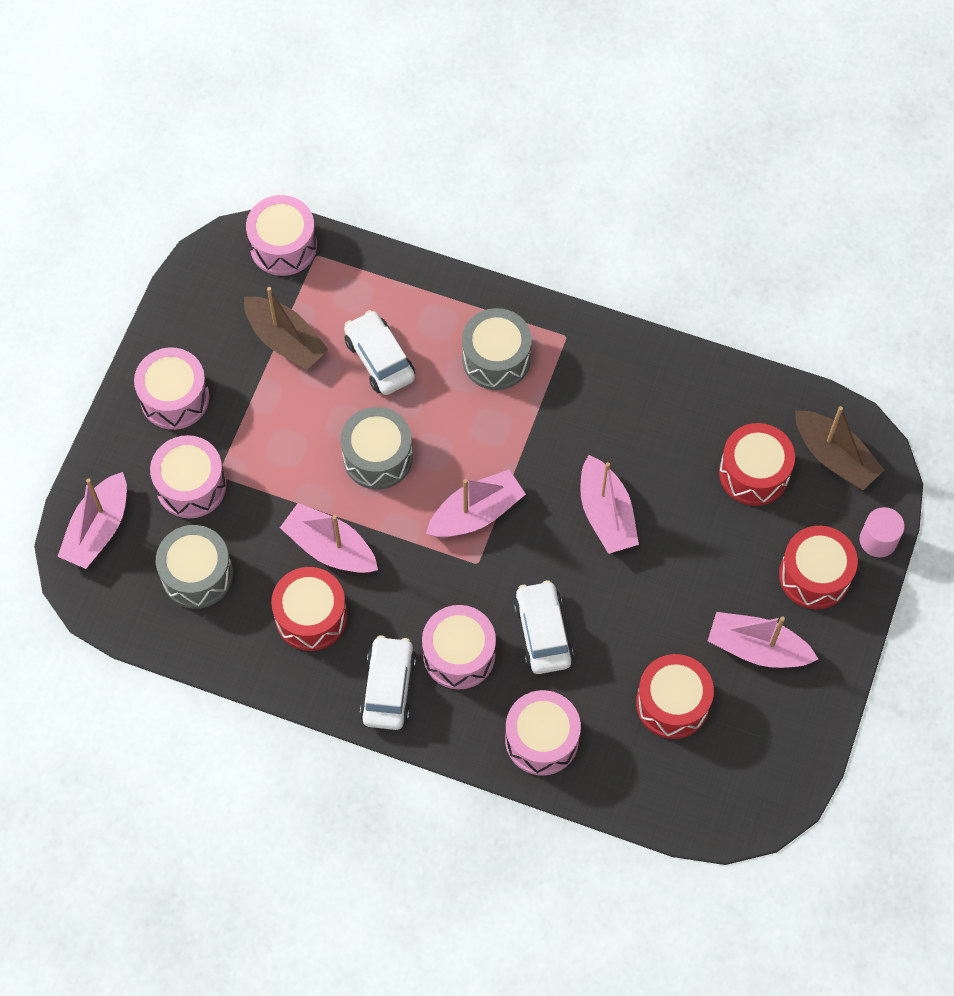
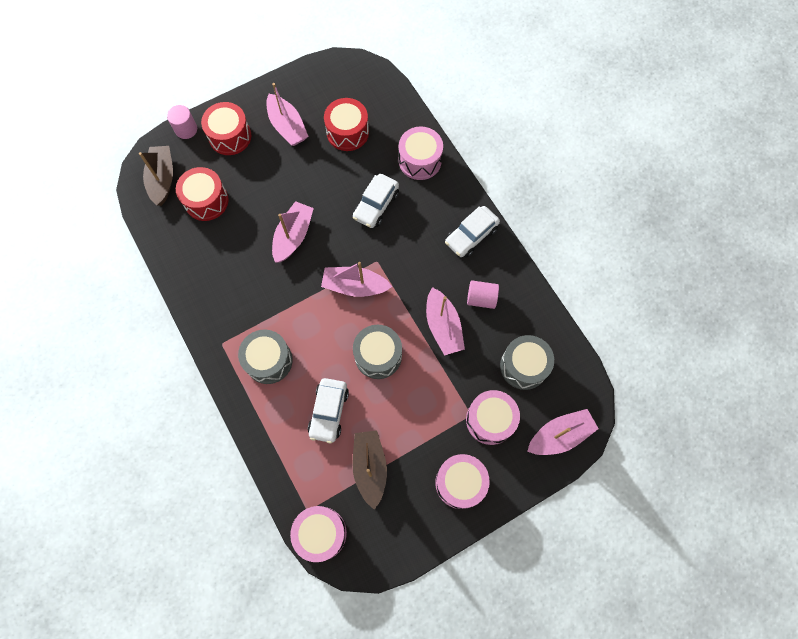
camera: 140 degrees left, 5 degrees up
(311, 616) = (481, 298): red drum -> pink cylinder
(459, 654) = (424, 225): pink drum -> none

